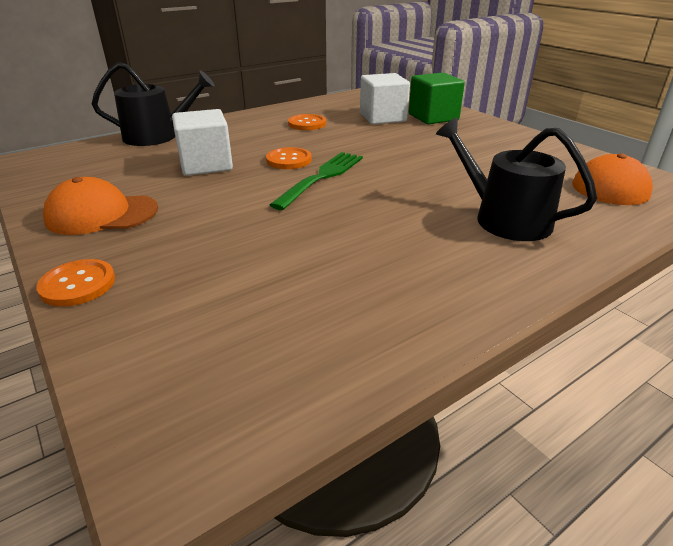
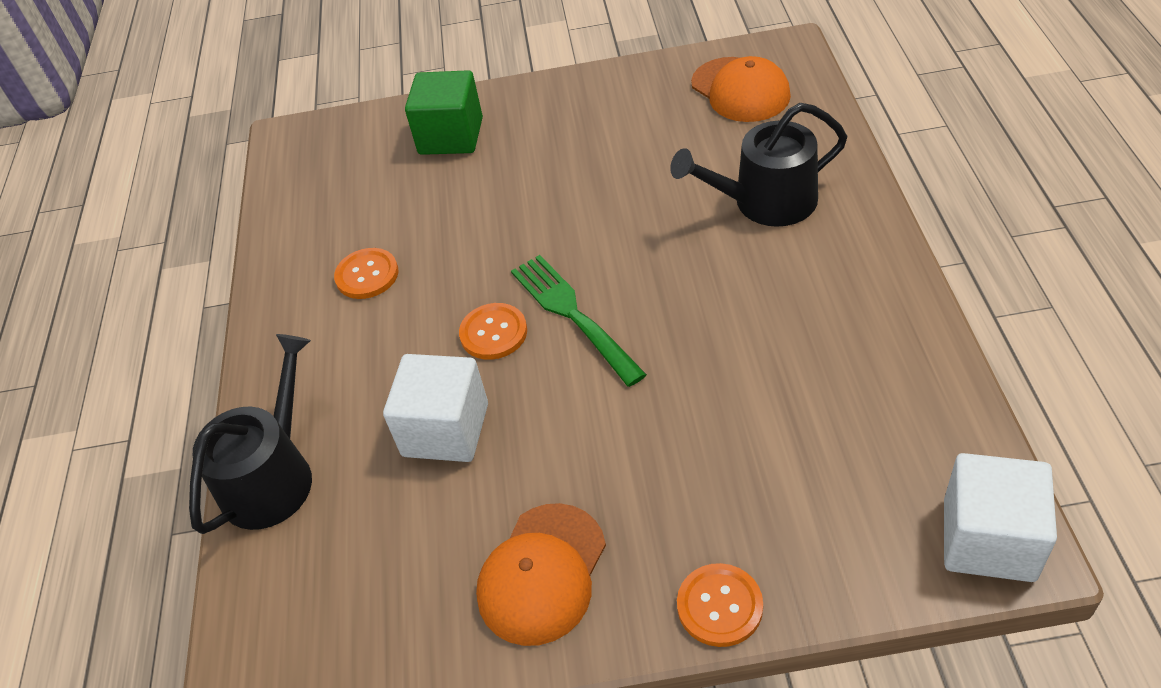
camera: 55 degrees left, 15 degrees up
(382, 118) = (410, 186): white cube -> white cube (988, 539)

